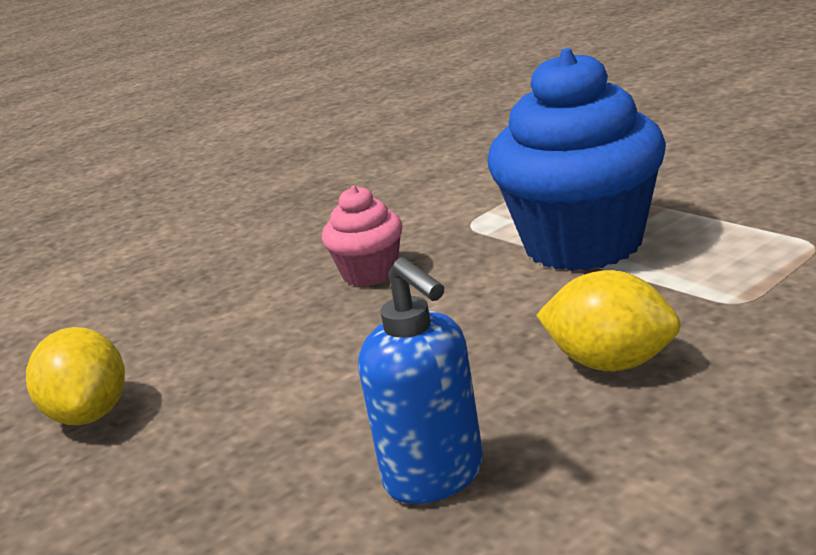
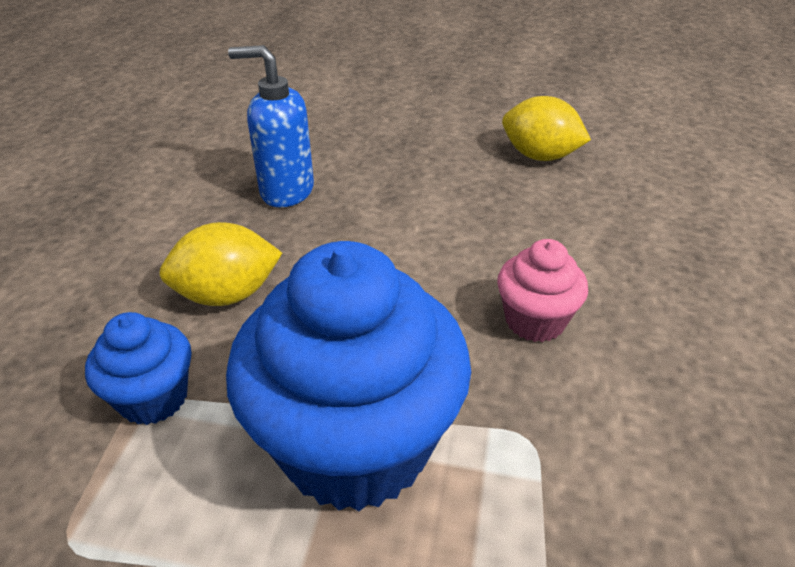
camera: 135 degrees right, 15 degrees up
(727, 300) = (153, 398): none -> blue cupcake

